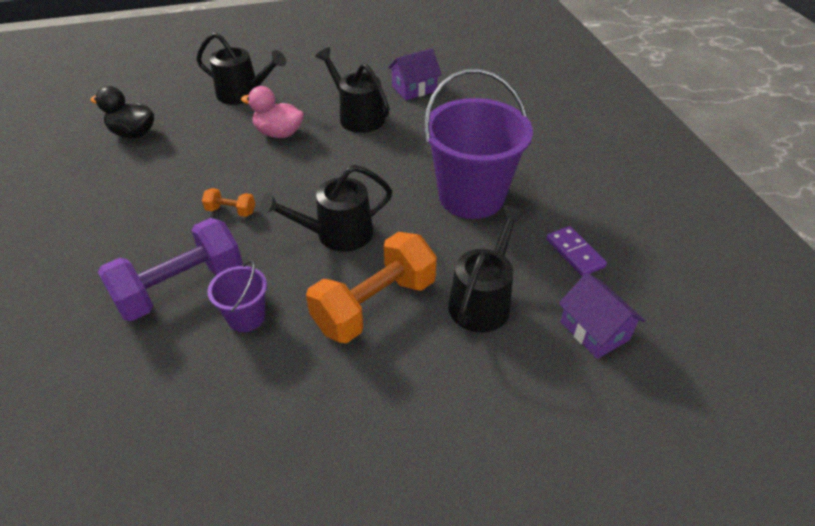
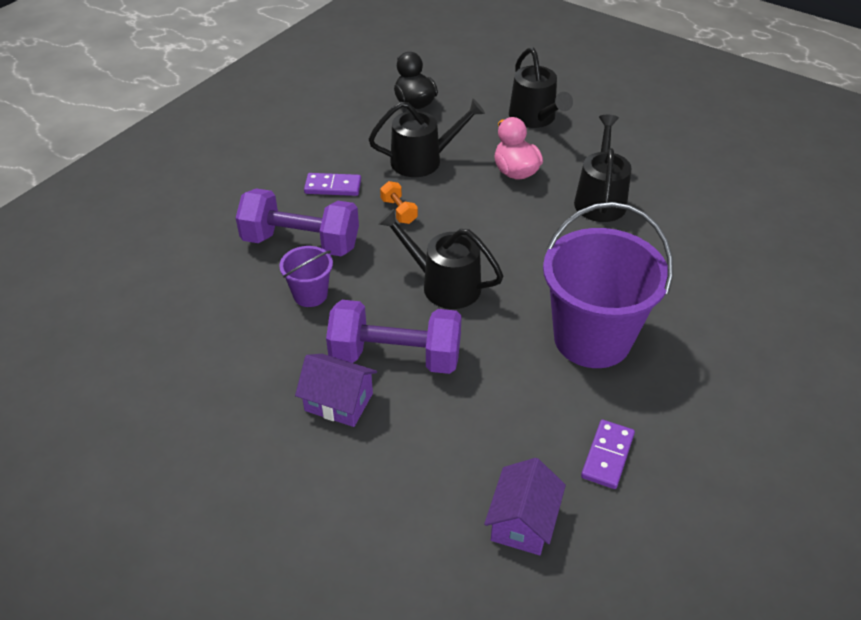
camera: 50 degrees right, 0 degrees up
(148, 230) = (333, 187): none -> purple domino
(374, 305) = (395, 356): orange dumbbell -> purple dumbbell
(414, 89) = (692, 207): purple house -> purple house (338, 402)
(482, 301) = (473, 422): black watering can -> black watering can (422, 160)

